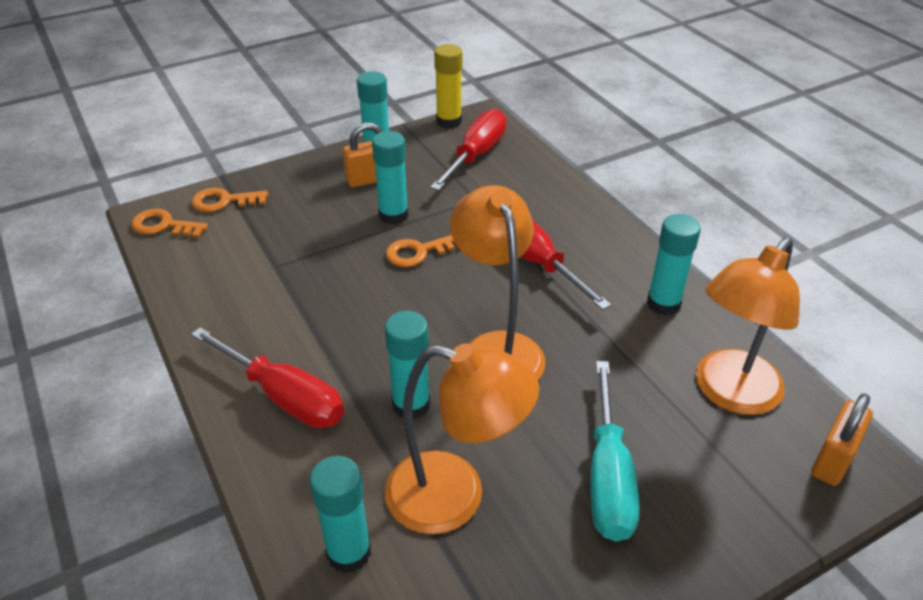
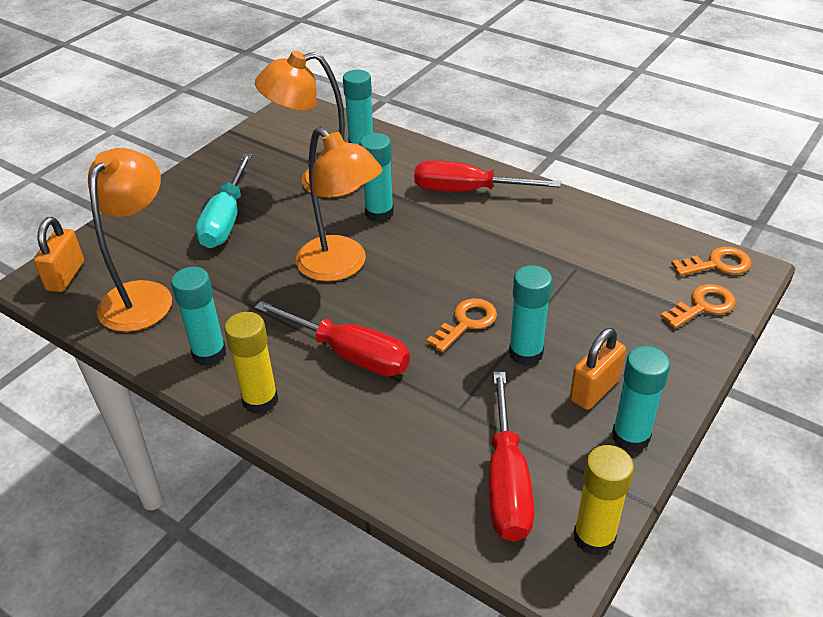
camera: 155 degrees right, 0 degrees up
(608, 476) = (226, 219): turquoise screwdriver -> turquoise screwdriver turned 150 degrees counterclockwise
(626, 251) = (260, 400): none -> yellow glue stick

